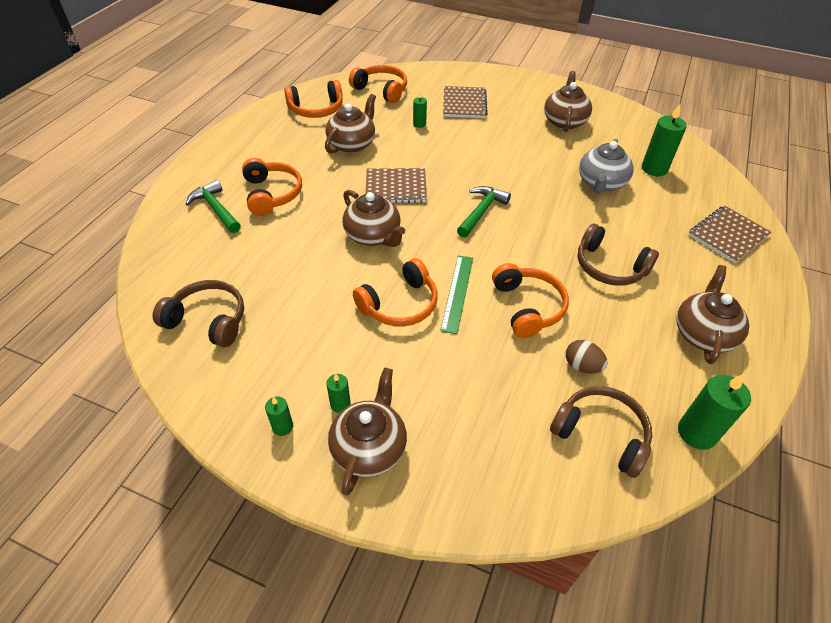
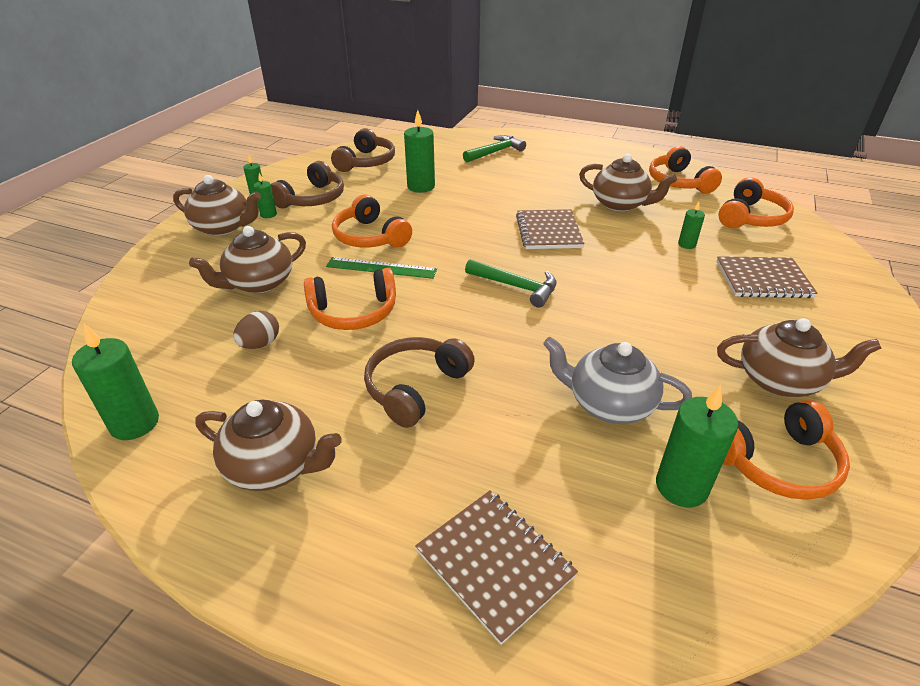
camera: 90 degrees right, 10 degrees down
(272, 194) = (521, 171): orange headphones -> orange headphones (776, 462)
(291, 268) = (421, 187): none -> green candle
(373, 236) = (466, 221): brown teapot -> brown teapot (259, 283)
(601, 434) = (172, 348): brown headphones -> brown headphones (312, 199)

